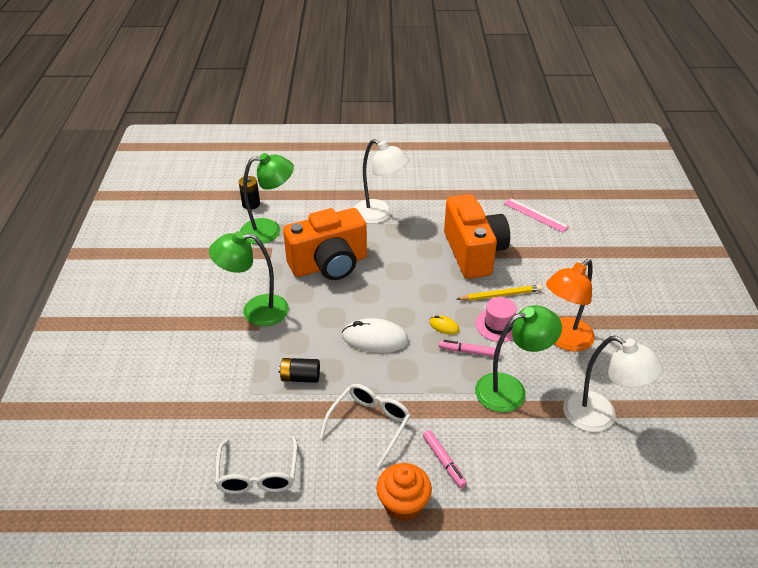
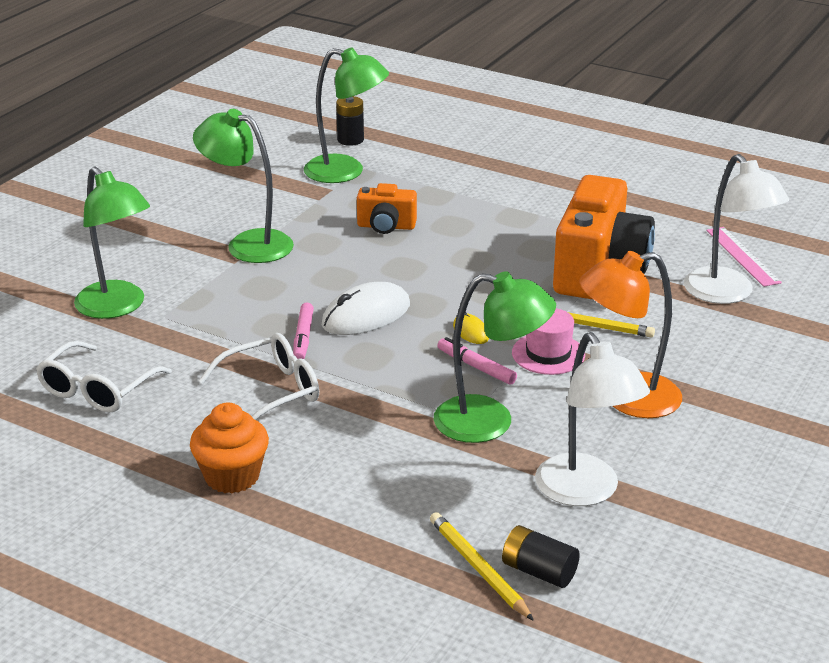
camera: 30 degrees right, 10 degrees down
(212, 398) = (117, 307): none -> green lamp
(300, 377) = (235, 321): black battery -> black battery (539, 571)
(329, 265) = (386, 226): orange camera -> orange camera, size x0.50
(375, 339) = (366, 315): white mouse -> white mouse turned 75 degrees counterclockwise
(379, 215) = (508, 195): white lamp -> white lamp (727, 294)
(444, 461) = (324, 457): pink marker -> pink marker (303, 338)
(595, 502) = (478, 568): none -> yellow pencil

